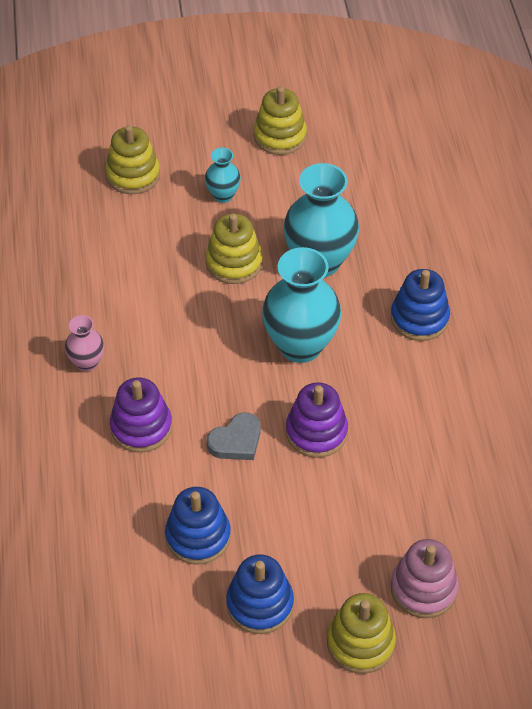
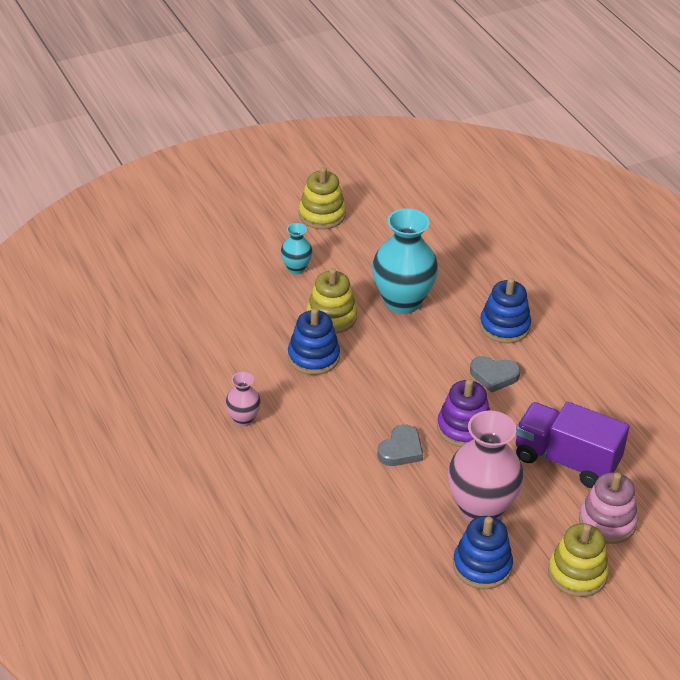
camera: 20 degrees left, 10 degrees down
(133, 175) = (210, 268): yellow stacking toy -> none
(141, 427) = (315, 458): purple stacking toy -> none
(198, 536) = (405, 528): blue stacking toy -> blue stacking toy (313, 357)
(290, 535) = (481, 509): none -> pink vase
(300, 345) = (418, 367): turquoise vase -> none
(379, 376) = (494, 376): none -> grey heart
(412, 501) = (566, 460): none -> purple truck

